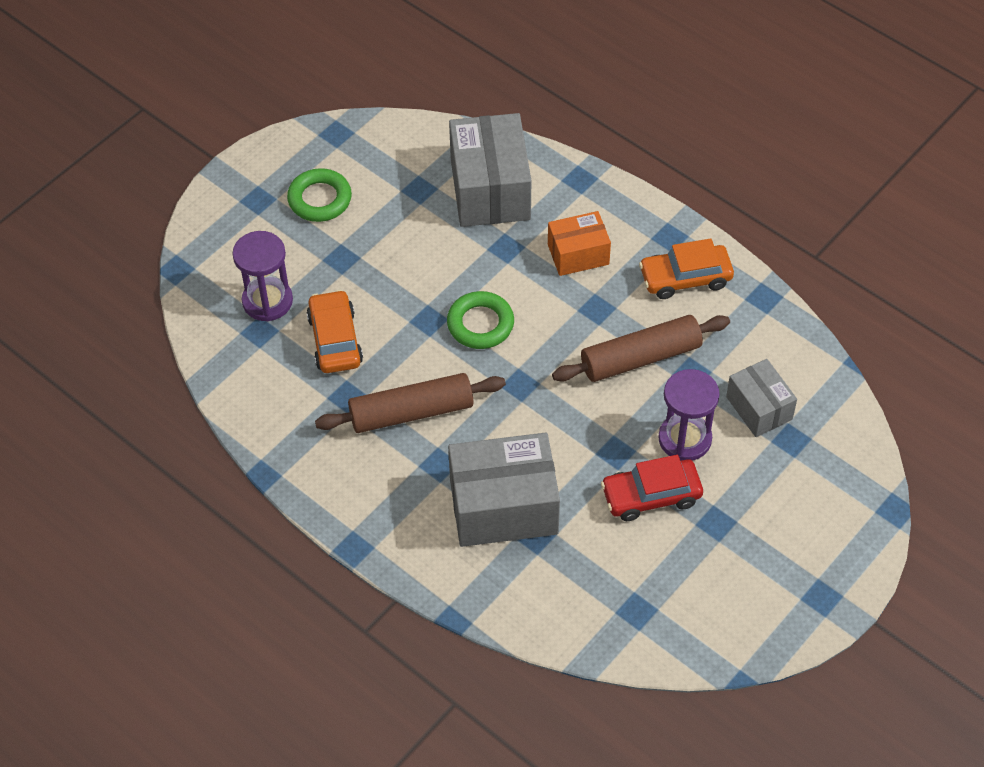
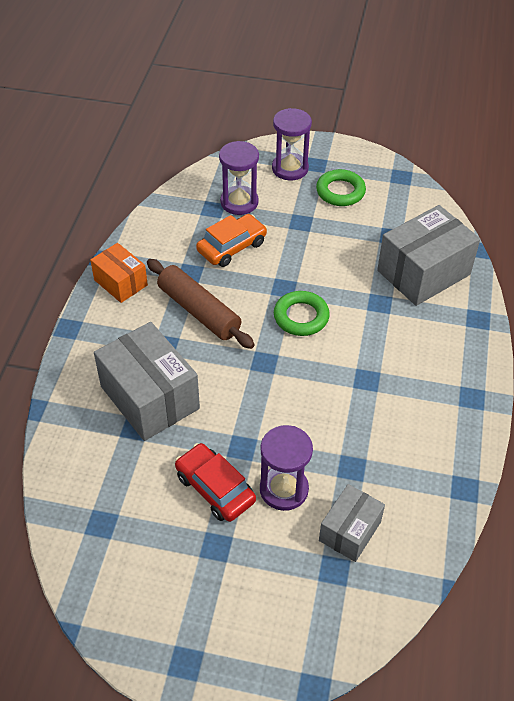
camera: 60 degrees right, 5 degrees down
(247, 227) = (290, 168): none -> purple hourglass
(578, 254) = (407, 347): orange box -> orange box (120, 282)
(640, 358) = (341, 427): brown rolling pin -> none
(685, 278) = (440, 424): orange car -> none

